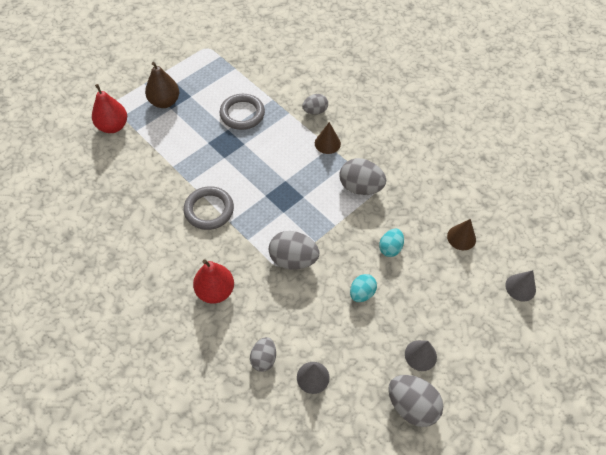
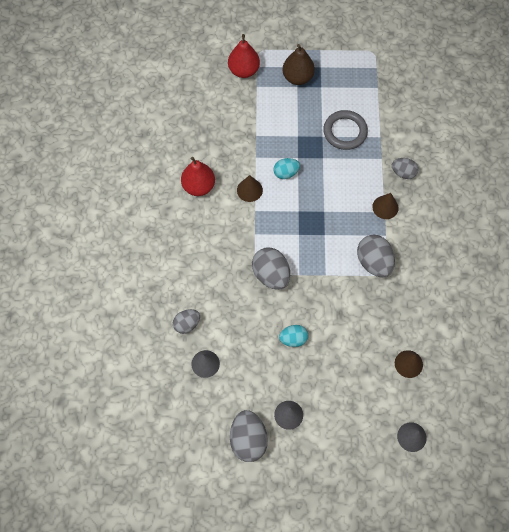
camera: 45 degrees right, 10 degrees up
(209, 210) = (249, 190): grey ring -> brown cone
(215, 291) = (200, 252): red pear -> red pear (199, 186)
(390, 248) = (347, 325): turquoise egg -> turquoise egg (286, 173)

